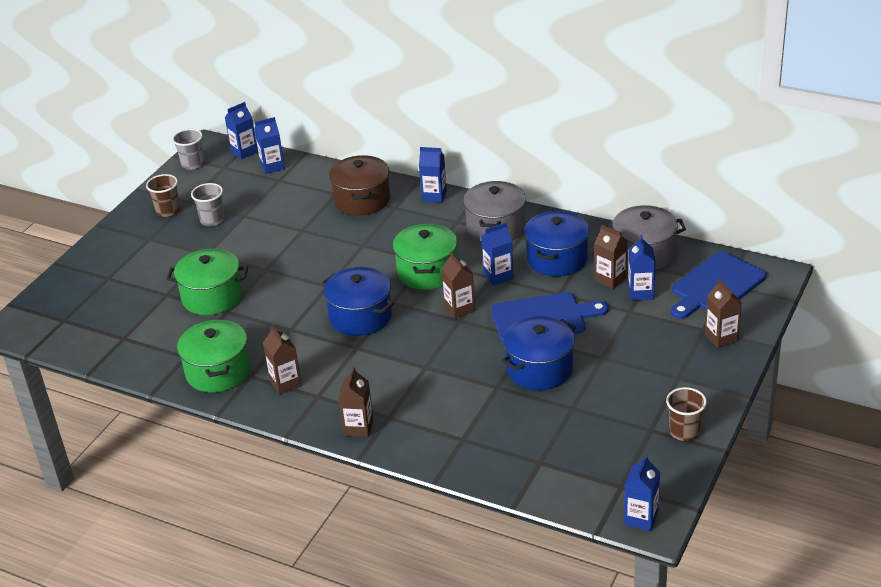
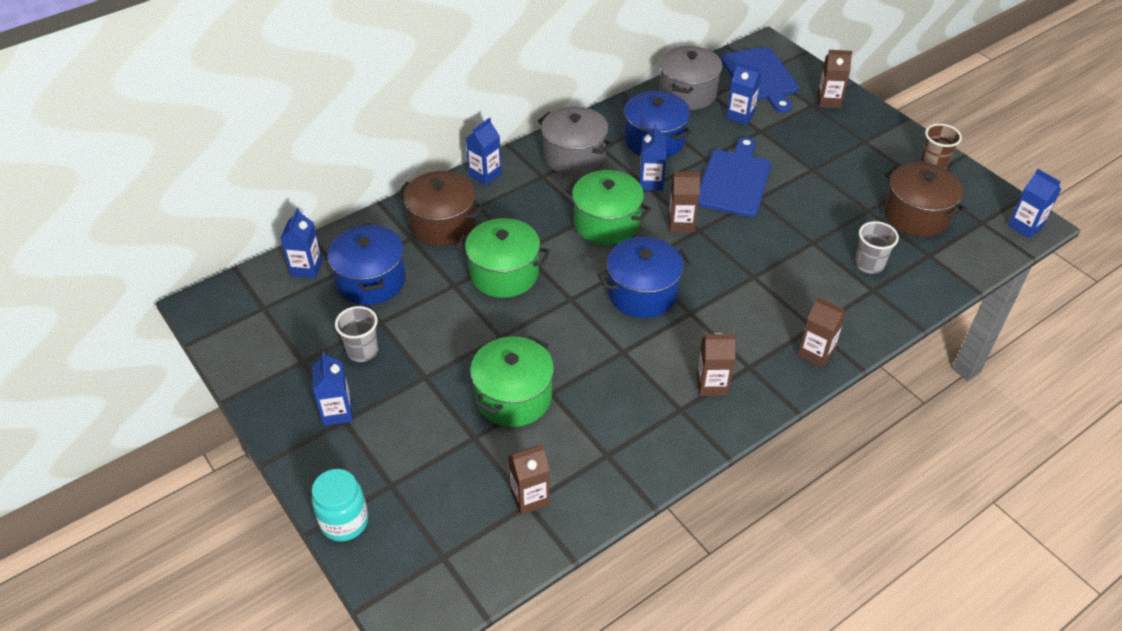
camera: 65 degrees left, 10 degrees up
(69, 273) = (344, 521): none -> turquoise jar
(168, 211) = (303, 384): brown cup -> none
(192, 164) = (226, 332): grey cup -> grey cup (869, 264)
(218, 371) = (654, 433): green pot -> green pot (504, 273)
(244, 152) = (251, 281): blue carton -> blue carton (337, 412)
(539, 369) = (804, 208): blue pot -> blue pot (371, 280)
(592, 440) = (916, 215): none -> brown pot
(610, 279) = (708, 124): brown carton -> brown carton (530, 498)

